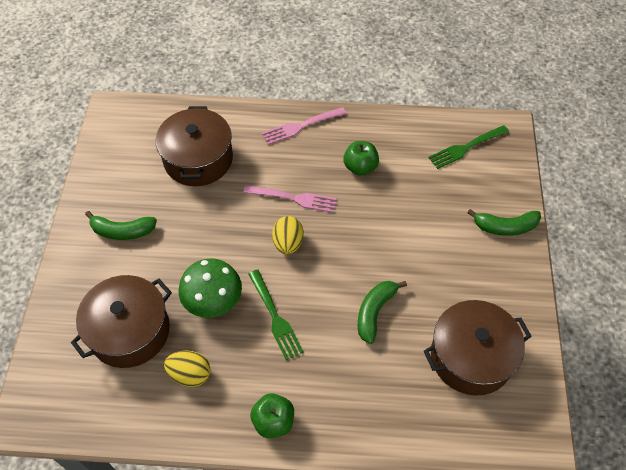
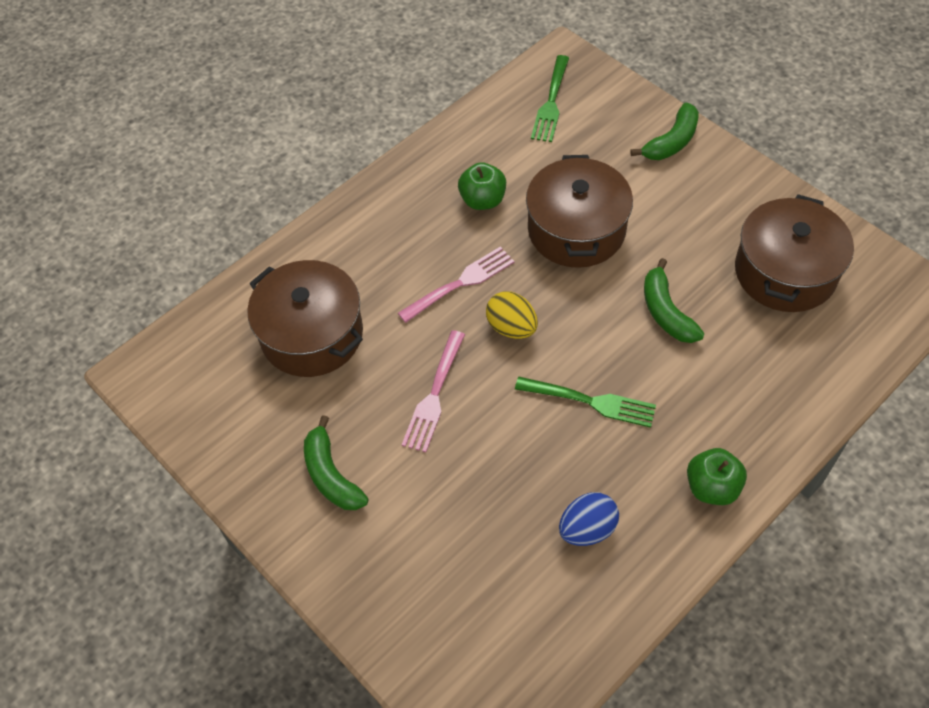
camera: 45 degrees left, 0 degrees up
(122, 231) = (331, 475): green banana -> green banana turned 105 degrees clockwise
(129, 331) = (476, 554): brown pot -> brown pot (576, 230)
(190, 374) = (587, 529): yellow egg -> blue egg
(213, 300) = (514, 445): green mushroom -> none
(301, 126) = (374, 211): pink fork -> pink fork (434, 394)

